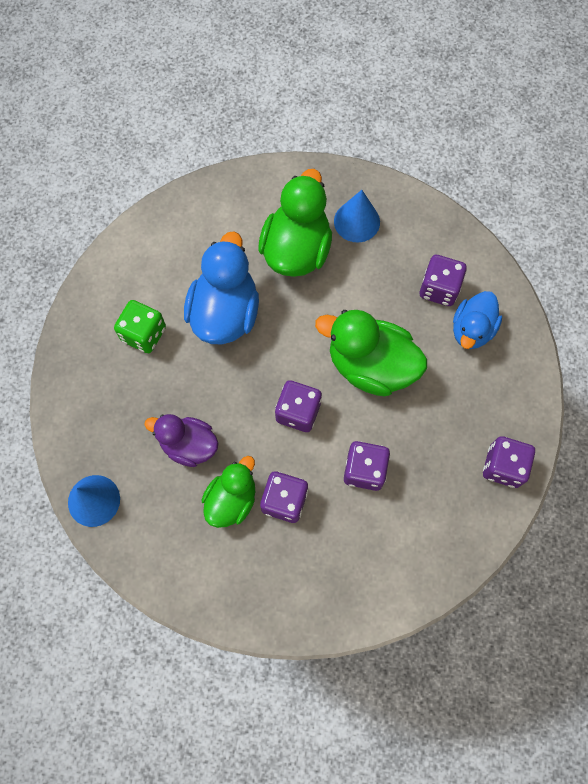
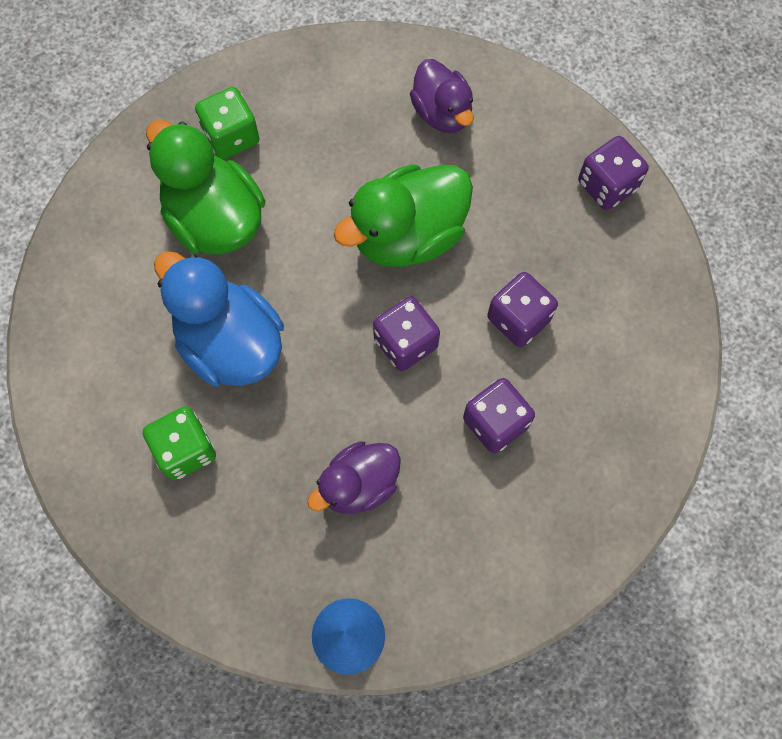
camera: 55 degrees left, 0 degrees up
(231, 499) = (455, 478): green duck -> none
(357, 221) = (231, 137): blue cone -> green dice
(439, 289) = (373, 111): purple dice -> none
(471, 330) = (442, 113): blue duck -> purple duck

